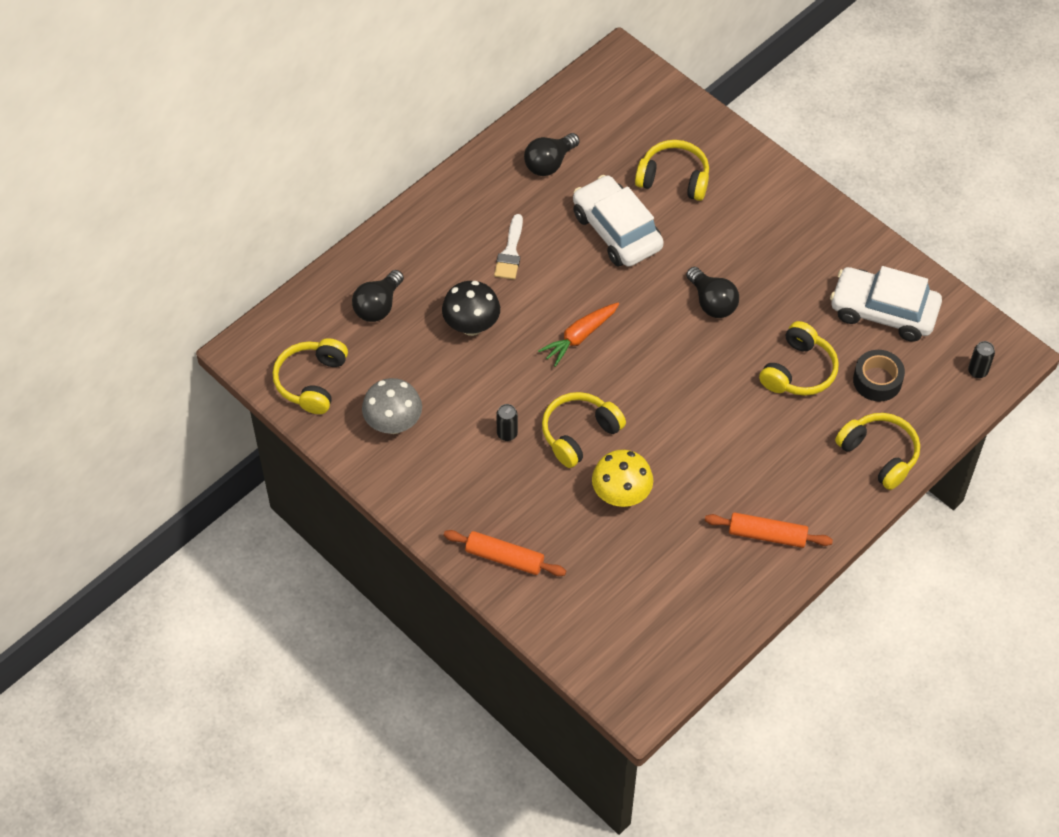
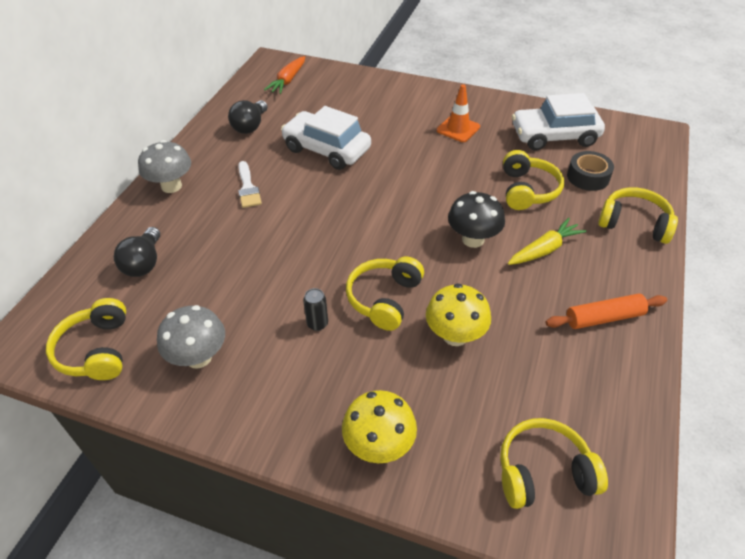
camera: 25 degrees left, 10 degrees down
(434, 219) = (171, 186): none -> grey mushroom
(471, 326) = (239, 249): black mushroom -> black mushroom (473, 239)
(504, 558) = (379, 445): orange rolling pin -> yellow mushroom
(579, 337) = (339, 226): orange carrot -> orange carrot (288, 81)
(674, 178) = (349, 109): yellow headphones -> yellow headphones (543, 472)
(712, 302) = (429, 169): black light bulb -> none
(764, 445) = (544, 249): none -> yellow carrot
(780, 258) = (458, 129): none -> orange traffic cone
(977, 371) = (648, 149): black can -> none

